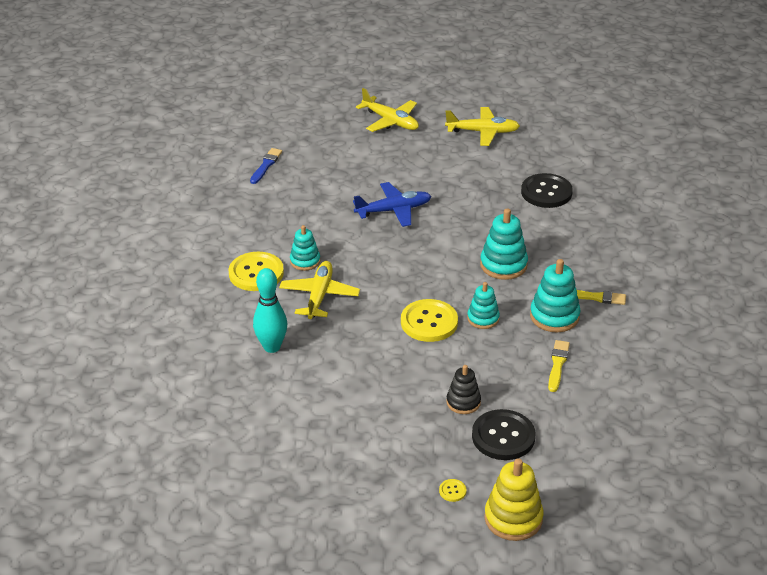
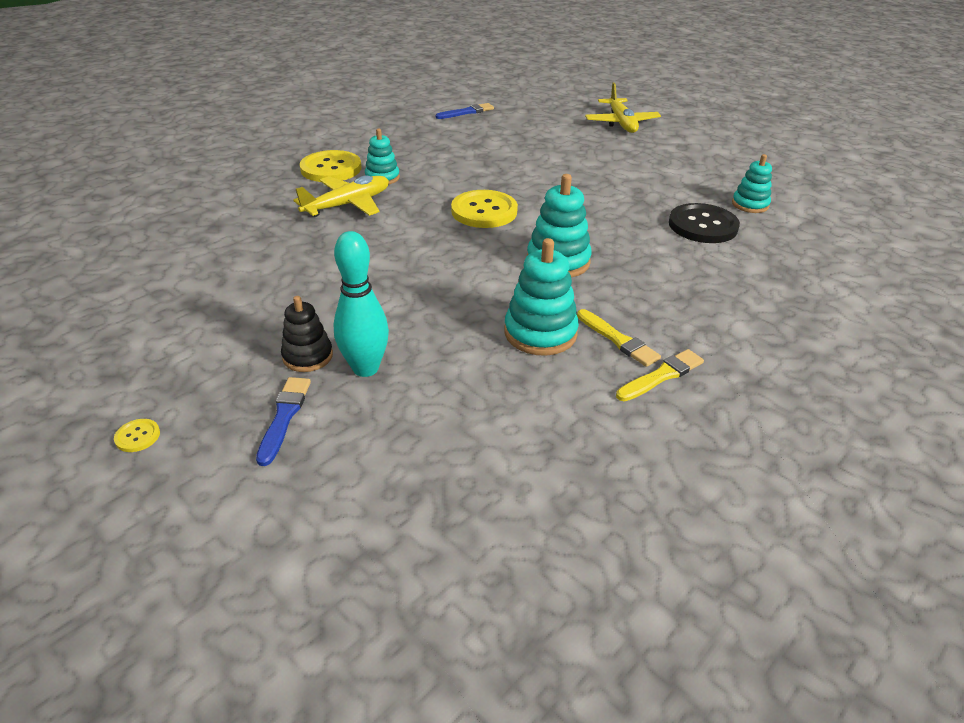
camera: 40 degrees right, 0 degrees up
(272, 347) = (243, 220): turquoise bowling pin -> turquoise bowling pin (365, 368)
(394, 210) = (520, 177): blue plane -> none
(429, 322) = (402, 270): yellow button -> yellow button (484, 211)
(483, 132) = (702, 159): yellow plane -> none
(483, 318) = (459, 294): turquoise stacking toy -> turquoise stacking toy (750, 204)
(503, 436) = (284, 417): black button -> blue brush
(513, 518) = (131, 518): yellow stacking toy -> none
(557, 364) = (467, 382): yellow brush -> yellow brush (661, 376)

